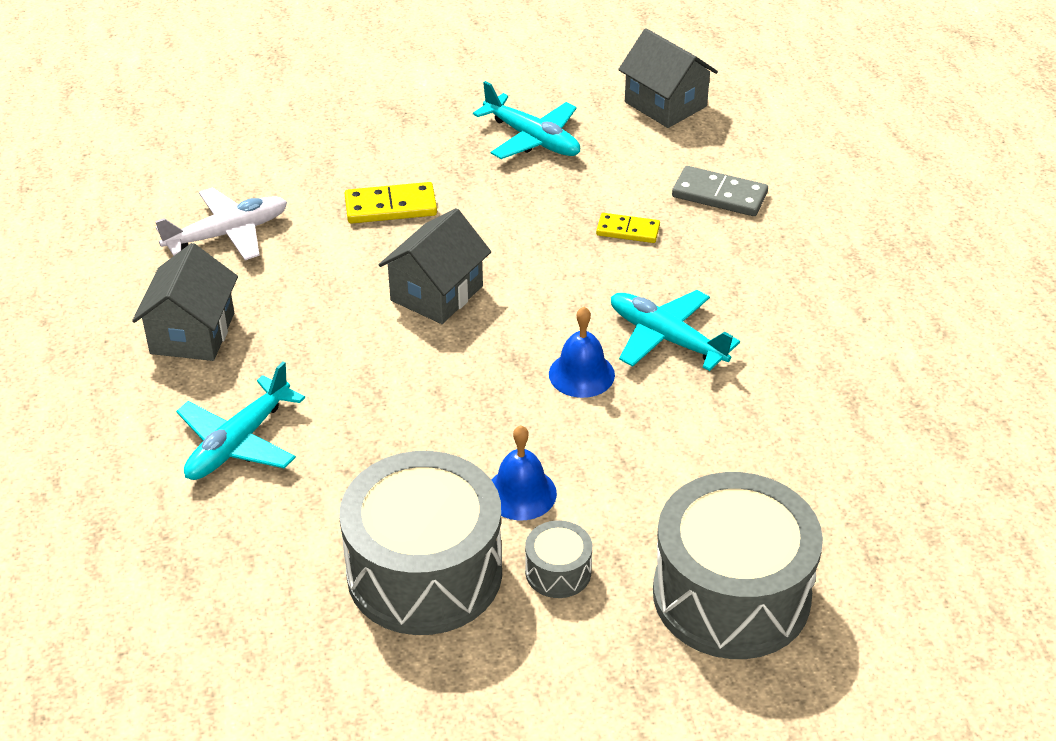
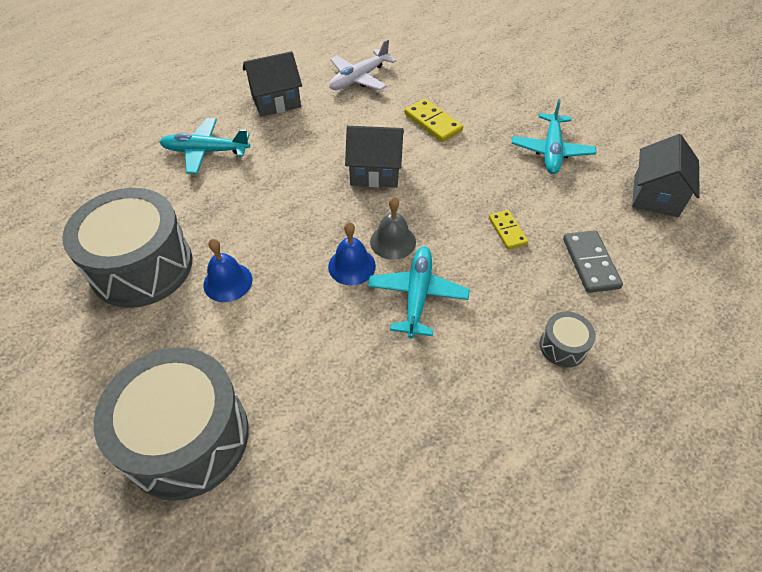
camera: 60 degrees right, 10 degrees up
(227, 234) = (359, 78): white plane -> white plane turned 105 degrees clockwise
(558, 572) = (168, 329): grey drum -> grey drum (563, 346)
(570, 325) = (393, 241): none -> grey bell

